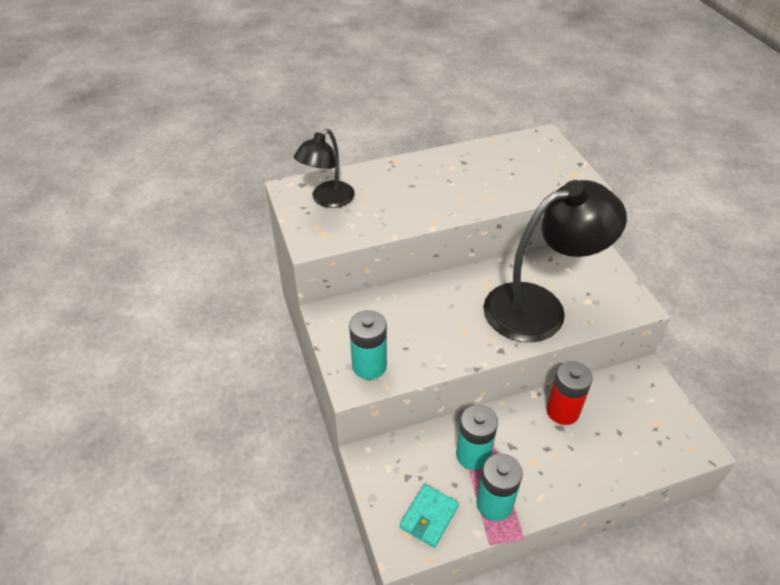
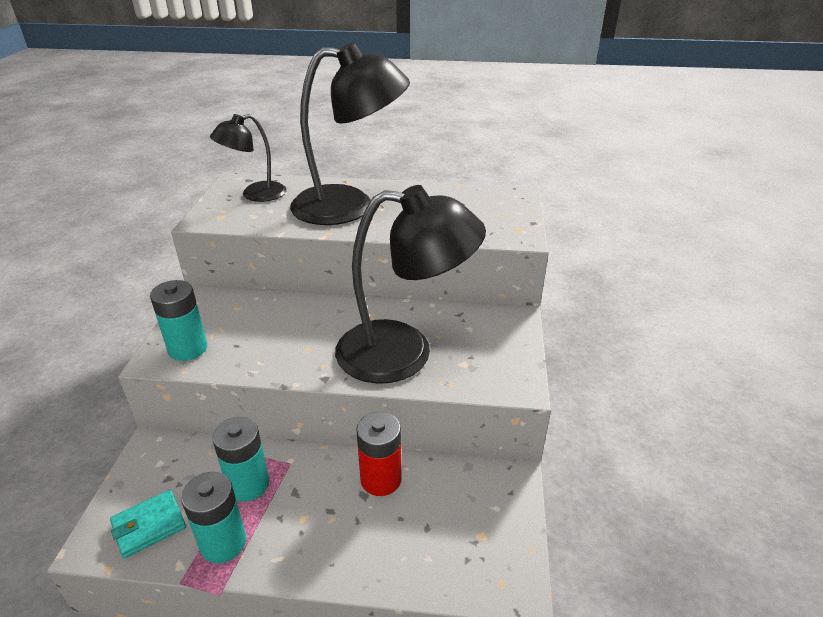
camera: 25 degrees right, 10 degrees down
(424, 189) = (350, 206): none -> black lamp

